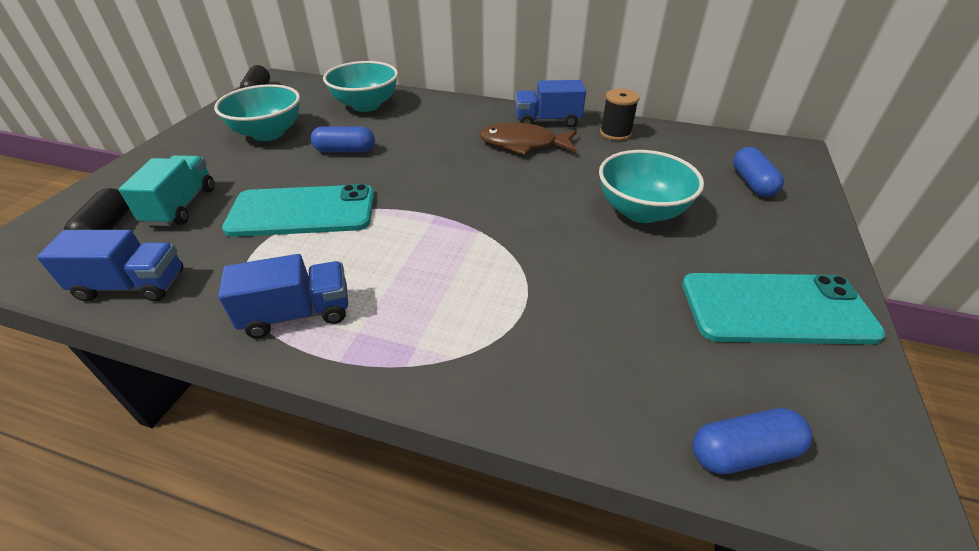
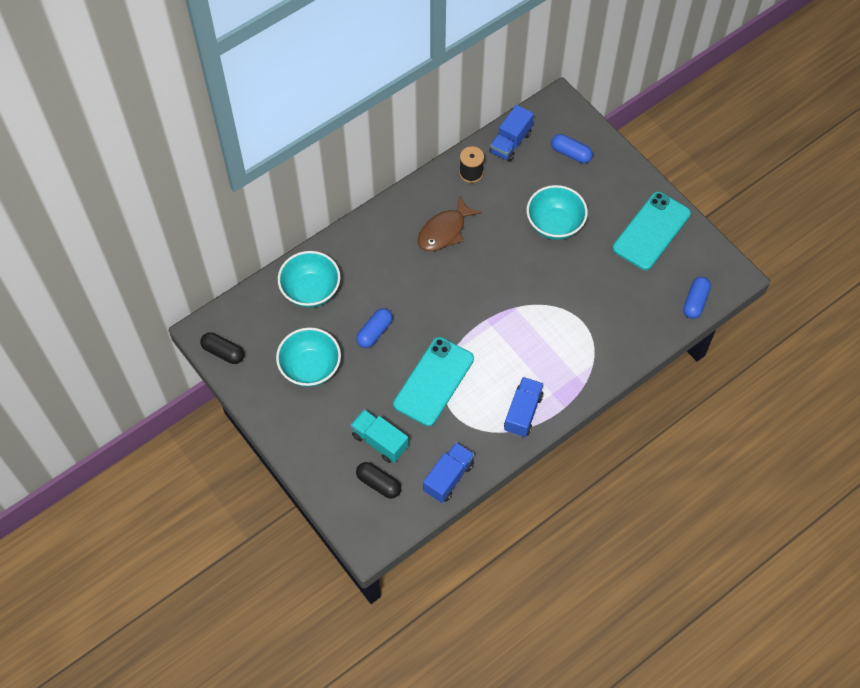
camera: 55 degrees left, 20 degrees up
(547, 121) = (426, 198): blue truck -> blue truck (510, 143)

